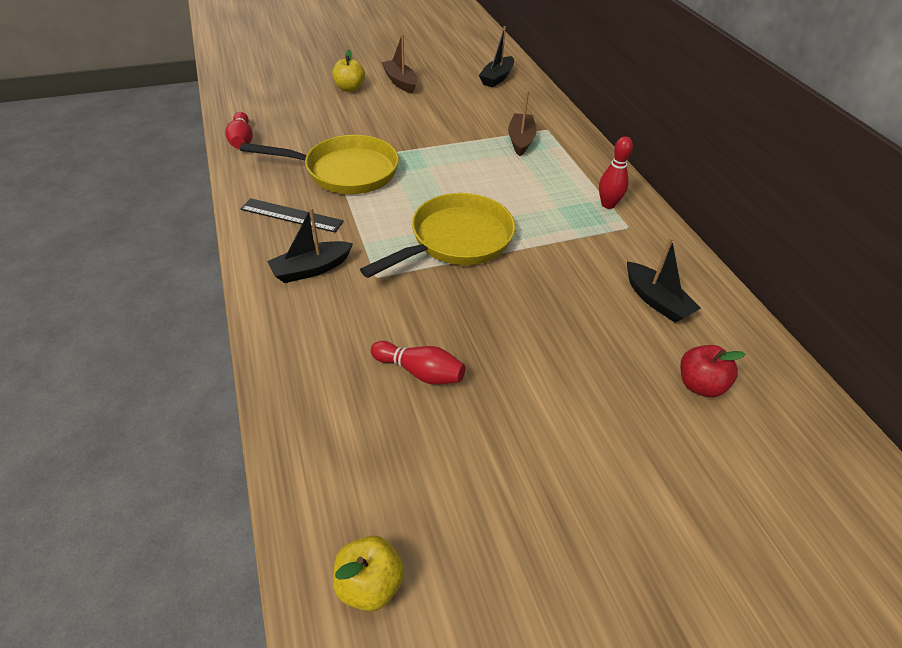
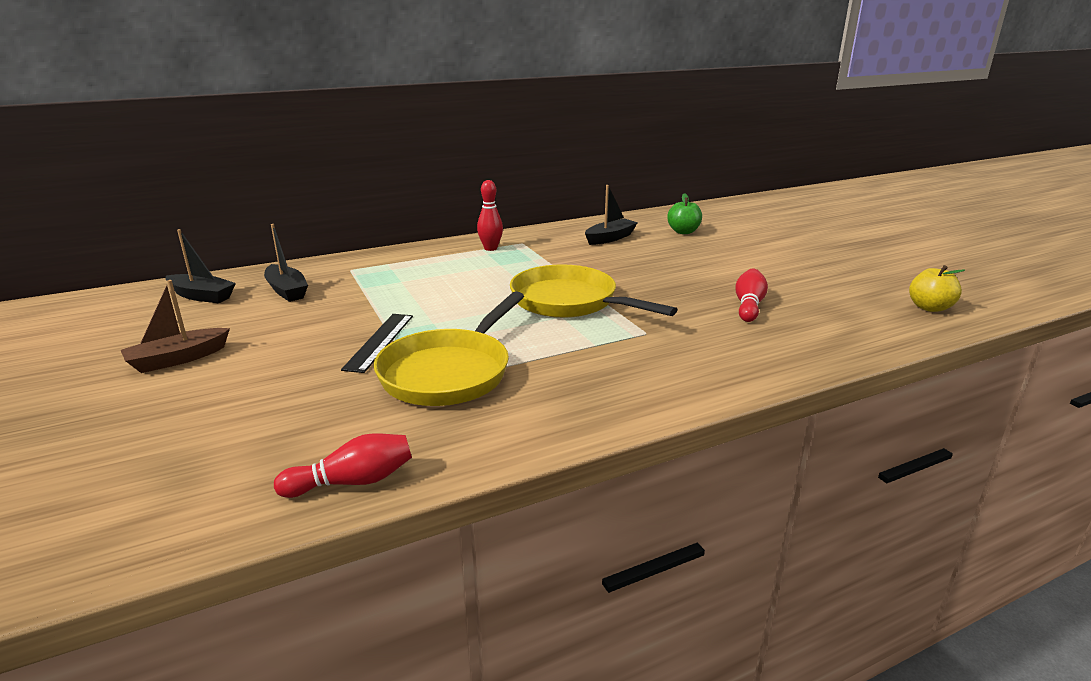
camera: 95 degrees left, 20 degrees down
(291, 215) = (561, 395): black ruler -> black ruler (380, 341)
(311, 269) = (656, 367): black boat -> black boat (287, 291)
(345, 171) = (449, 372): yellow pan -> yellow pan turned 150 degrees counterclockwise
(349, 88) = (179, 400): yellow apple -> none
(520, 140) = (373, 280): brown boat -> none
(700, 385) = (683, 232): red apple -> green apple

